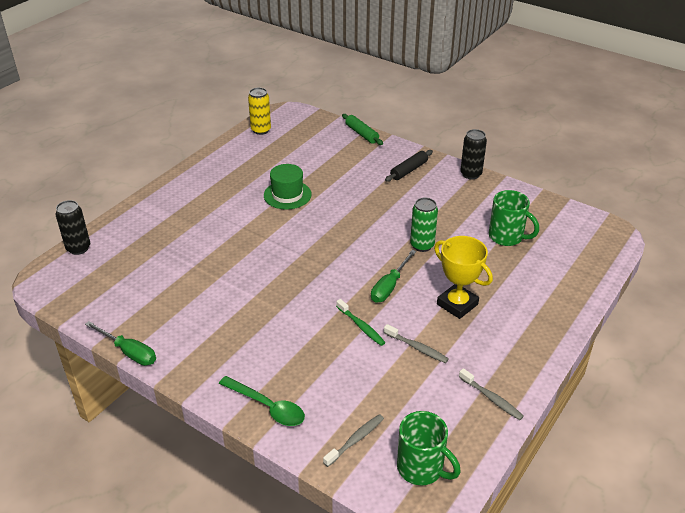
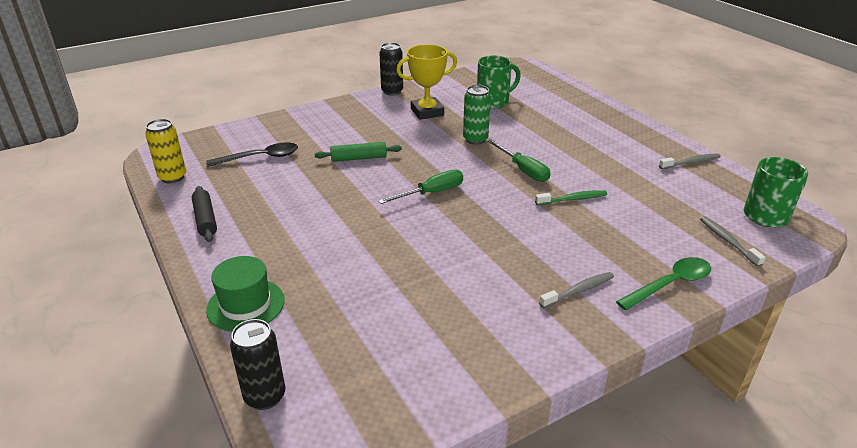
camera: 65 degrees left, 5 degrees down
(129, 352) = (535, 380): green screwdriver -> green screwdriver (431, 193)
(287, 195) = (323, 190): green hat -> green hat (246, 305)
(310, 153) = (260, 158): none -> black spoon
(361, 134) = (263, 122): green rolling pin -> green rolling pin (359, 158)
(409, 170) = (355, 116): black rolling pin -> black rolling pin (205, 219)
(417, 348) = (616, 179): grey toothbrush -> grey toothbrush (579, 291)
(457, 304) = (568, 145): yellow trophy -> yellow trophy (427, 112)

